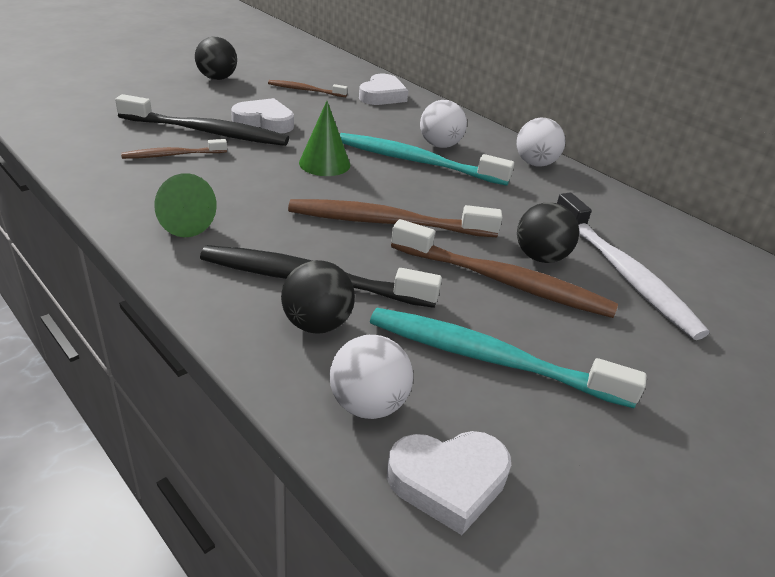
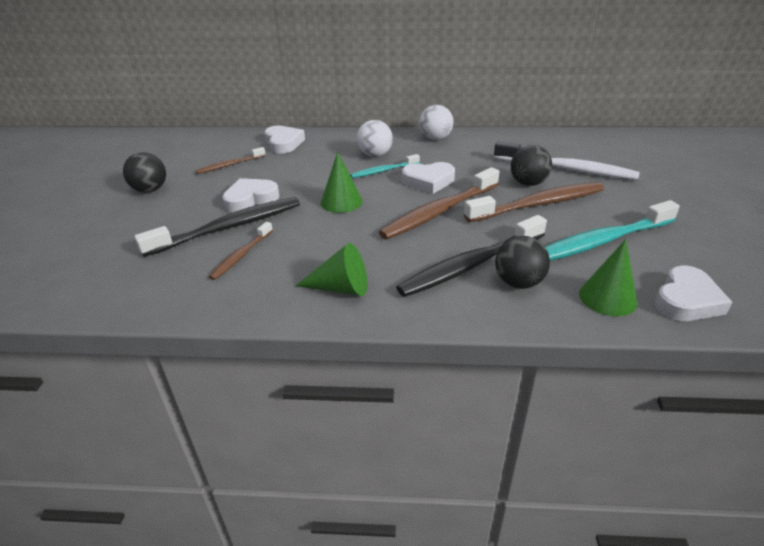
camera: 40 degrees left, 0 degrees up
(368, 404) = (607, 297): white ball -> green cone
(416, 162) = (383, 171): turquoise toothbrush -> turquoise toothbrush, size x0.54
(438, 193) = (428, 181): none -> white heart

